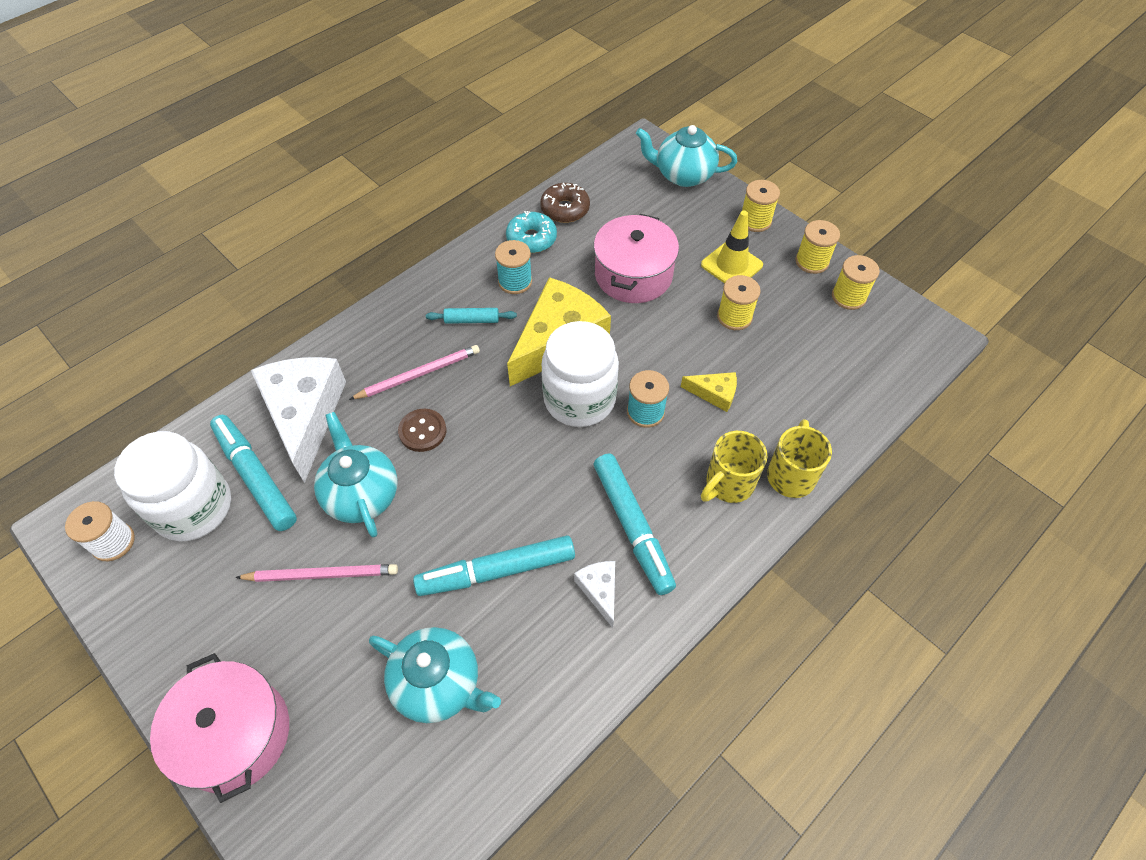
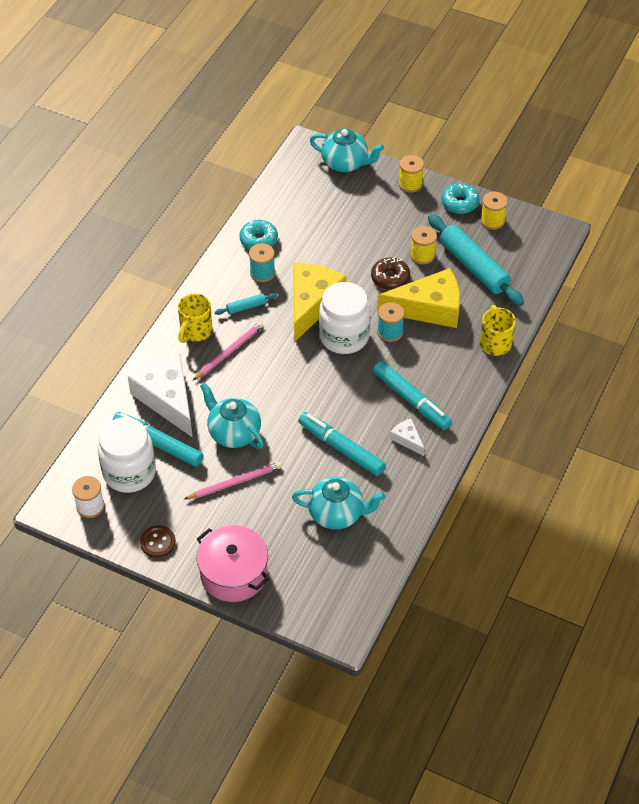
camera: 20 degrees left, 5 degrees down
(422, 431) = (251, 385): brown button -> brown button (158, 542)
(496, 571) = (341, 448): turquoise marker -> turquoise marker turned 75 degrees clockwise
(565, 209) = (272, 212): brown donut -> brown donut (390, 278)
(633, 275) = (342, 245): pink pot -> none
(683, 175) = (345, 163): turquoise teapot -> turquoise teapot turned 150 degrees counterclockwise
(714, 394) = (429, 308): yellow cheese -> yellow cheese, size x2.21
(728, 484) = (459, 359): yellow mug -> yellow mug (195, 331)
(731, 265) = (406, 220): yellow traffic cone -> none
(799, 352) = (473, 267): none -> turquoise rolling pin
(812, 261) = (459, 203): yellow spool -> turquoise donut

